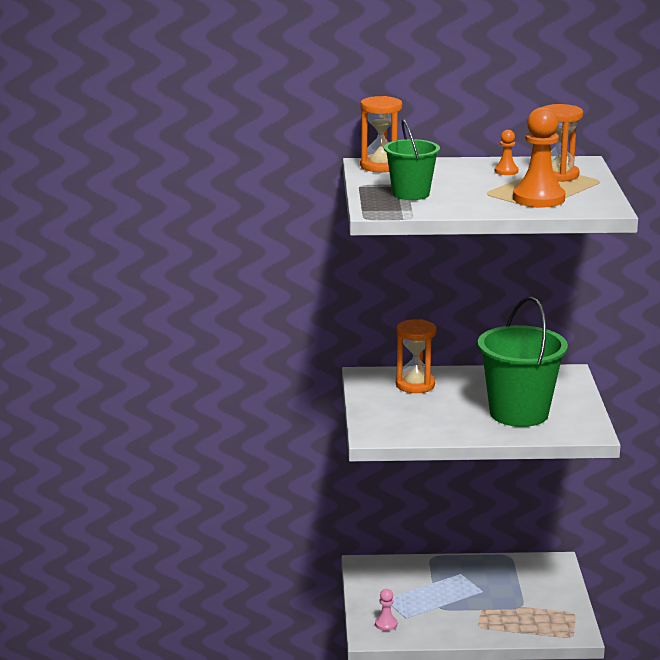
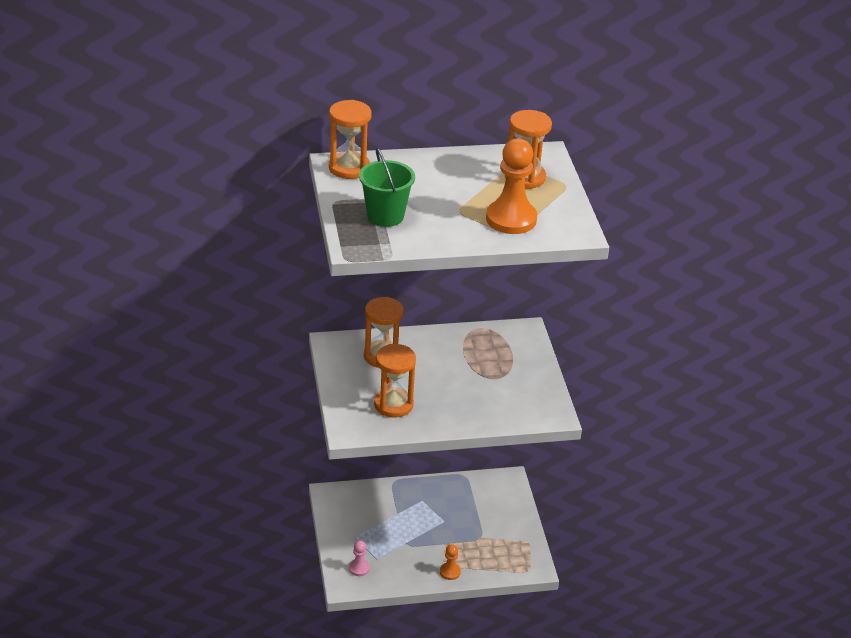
camera: 10 degrees left, 15 degrees up
(421, 419) = (393, 405): none -> orange hourglass
(506, 171) = (474, 172): orange pawn -> orange pawn (450, 572)
(519, 413) = (484, 391): green bucket -> none

